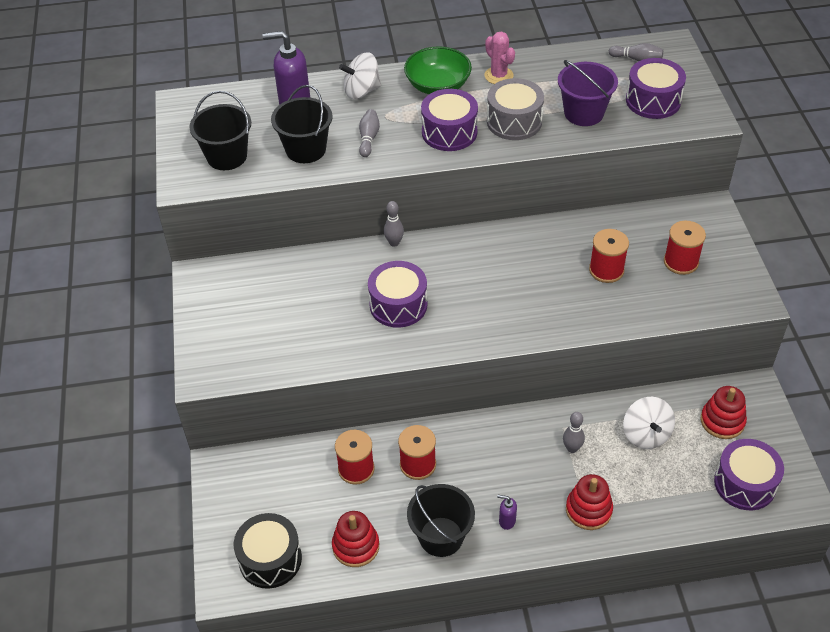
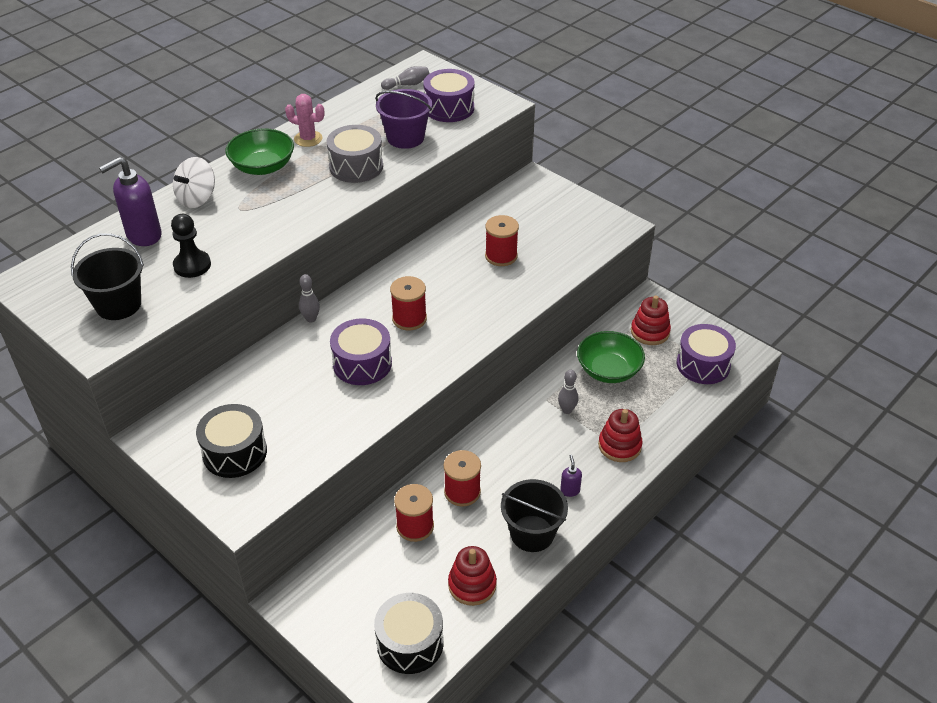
camera: 40 degrees left, 5 degrees down
(242, 324) = (235, 452): none -> black drum
(305, 149) = (192, 265): black bucket -> black pawn
(368, 138) = (243, 231): grey bowling pin -> none
(449, 132) = (310, 197): purple drum -> none
(507, 521) = (570, 490): purple soap dispenser -> purple soap dispenser turned 105 degrees clockwise
(646, 434) = (608, 370): white spinning top -> green bowl
(681, 262) = (548, 224): red spool -> red spool (409, 319)

